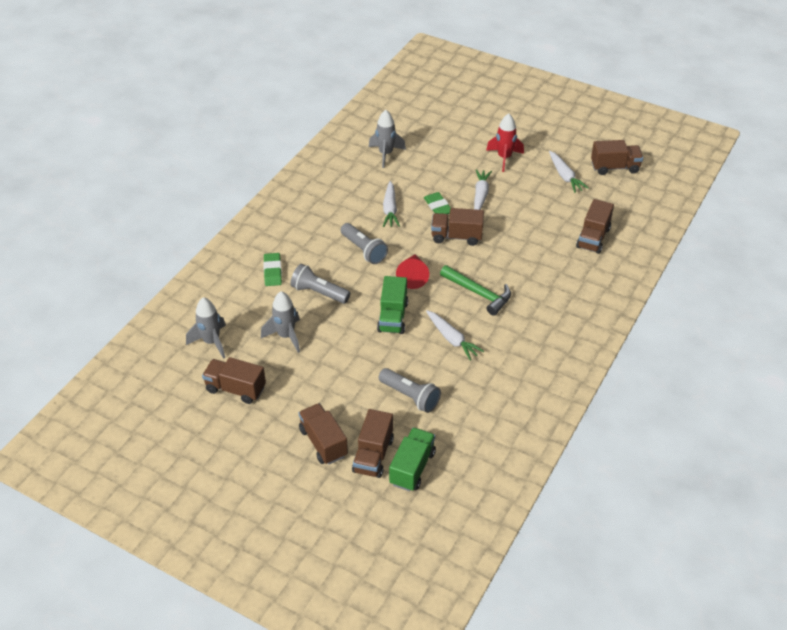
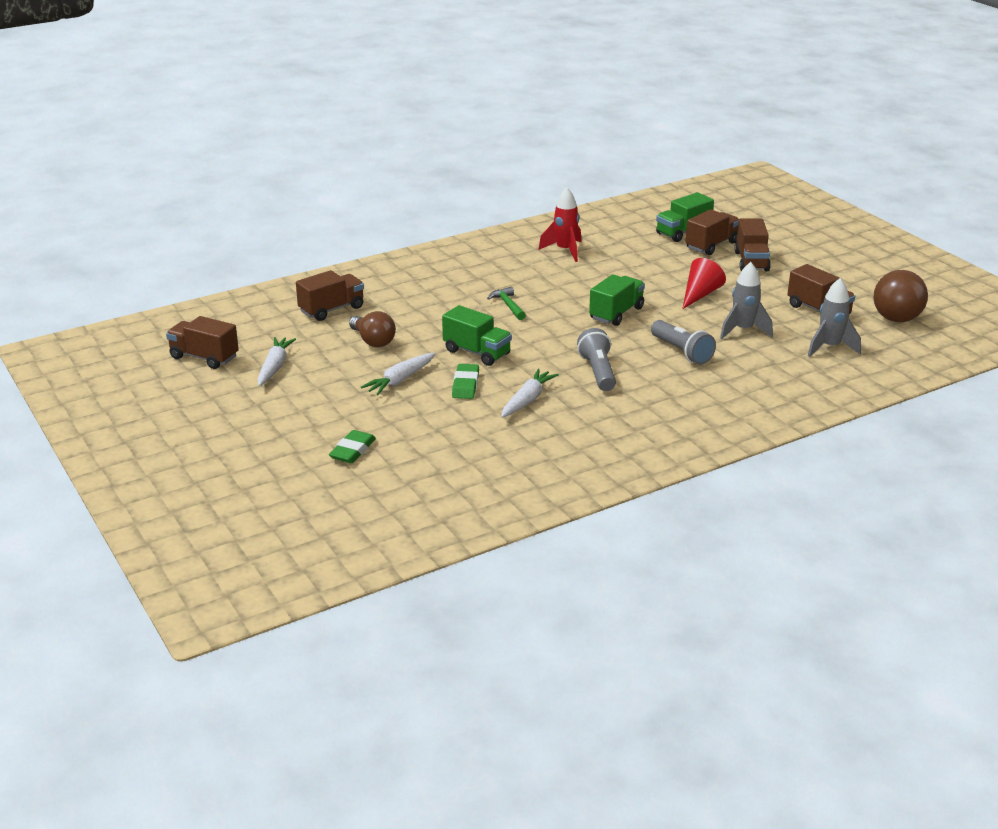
camera: 150 degrees left, 15 degrees down
(166, 404) = (896, 319): none -> brown ball
(272, 271) = (724, 384): green eraser -> green eraser (352, 450)
(386, 154) = (468, 463): grey rocket -> none
(410, 396) = (649, 264): grey flashlight -> none
(413, 276) = (563, 336): red cone -> red cone (700, 294)
(452, 339) = (572, 285): white carrot -> none
(456, 236) = (477, 352): brown truck -> green truck
(479, 293) = (508, 305): green hammer -> green hammer, size x0.64
(504, 158) = (318, 408): red rocket -> red rocket (565, 251)
(532, 220) = (373, 341): none -> brown light bulb

